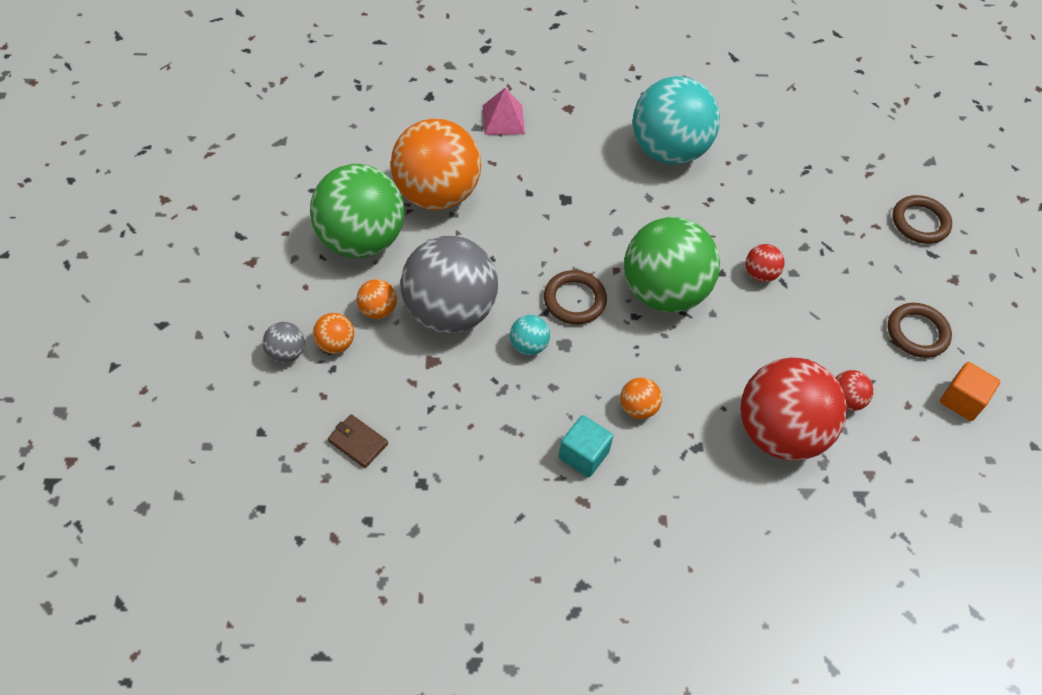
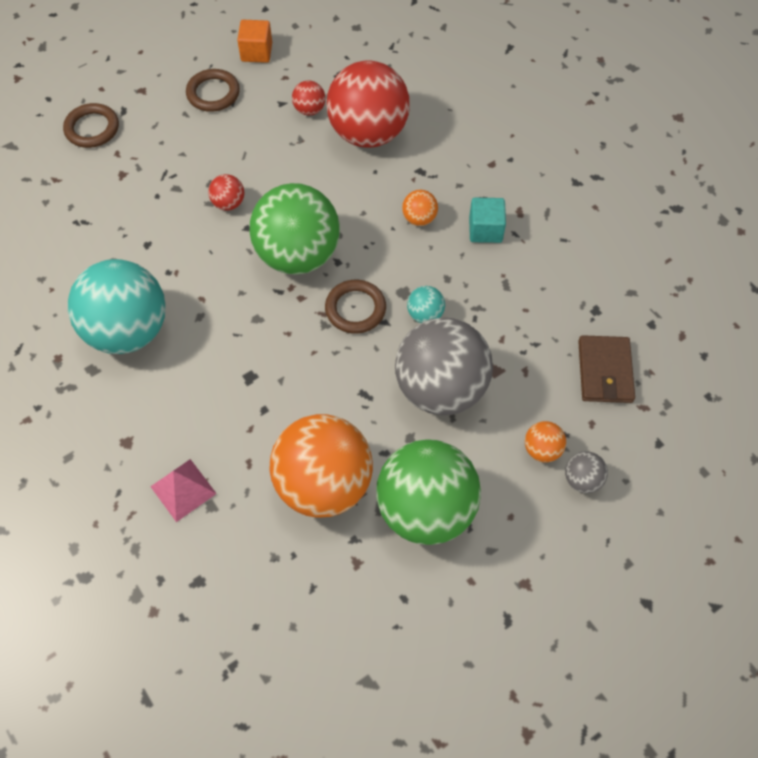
camera: 120 degrees left, 5 degrees up
(358, 442) = (605, 371): brown wallet -> brown wallet, size x1.55
(378, 310) = (484, 442): orange ball -> none

